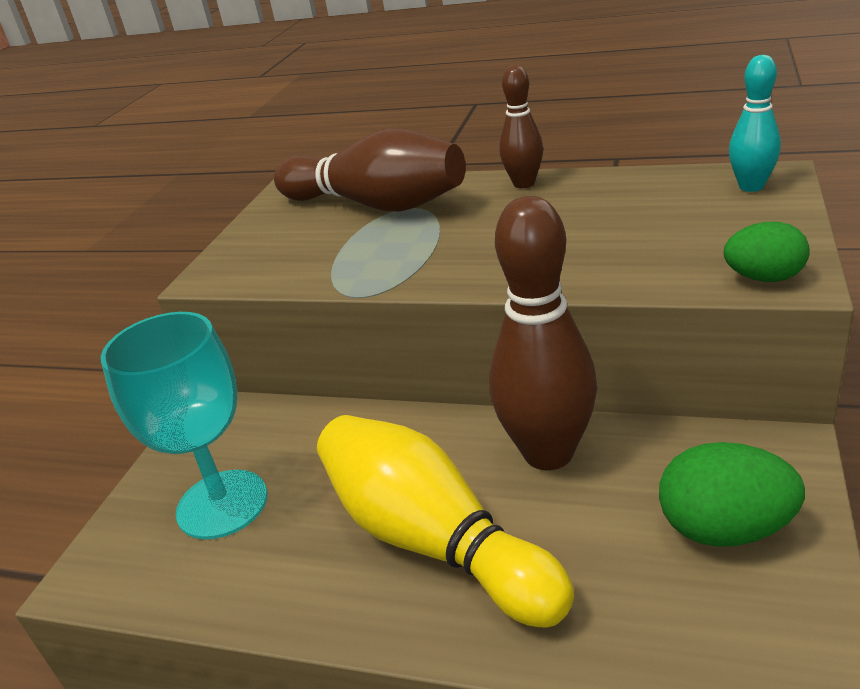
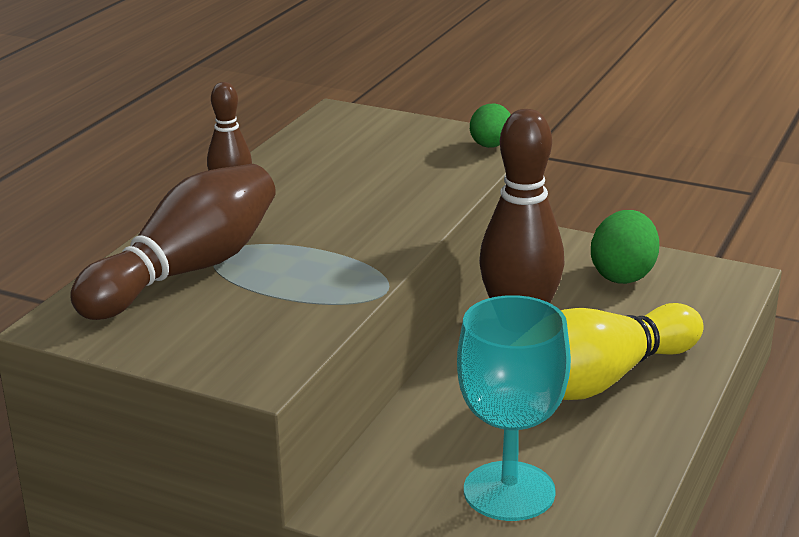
camera: 85 degrees left, 5 degrees down
(751, 186) = (350, 122): turquoise bowling pin -> none

